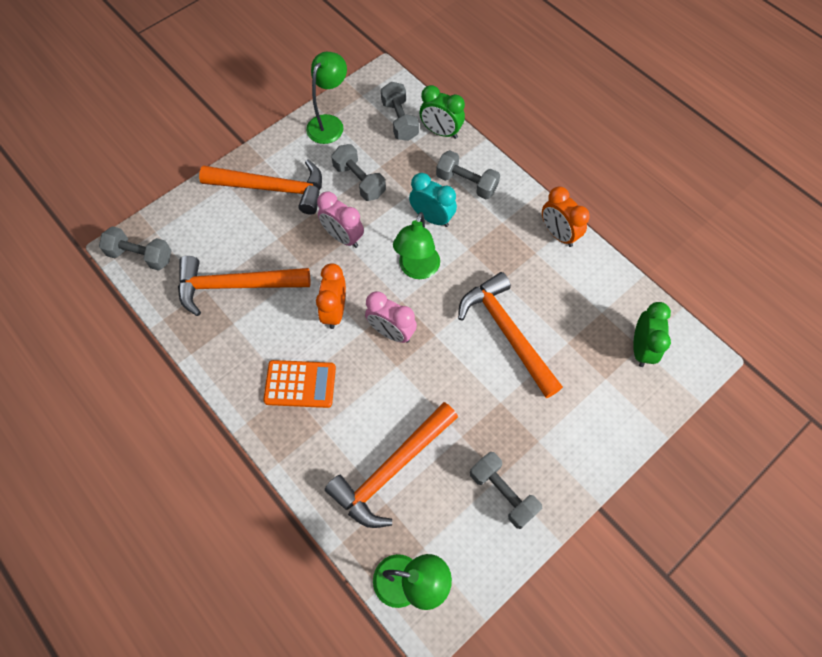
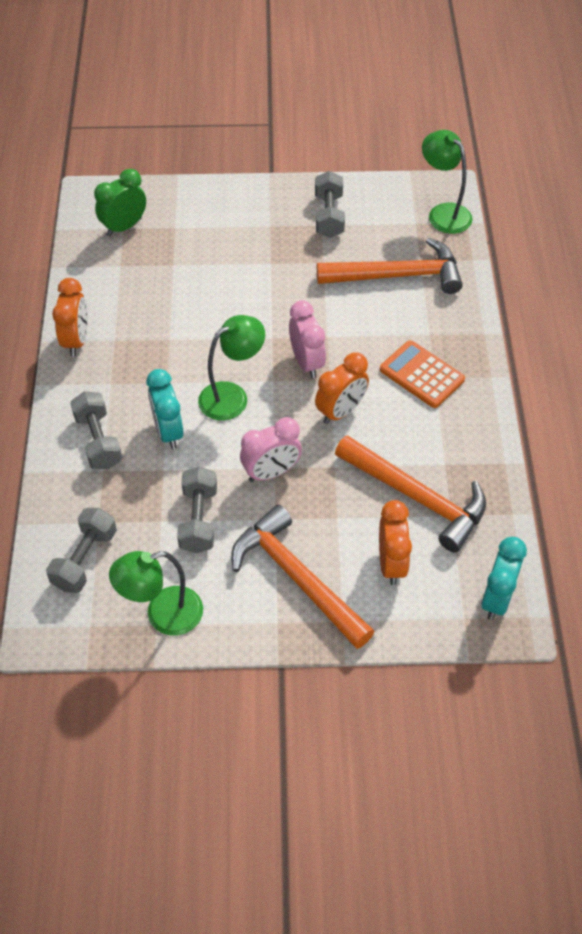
camera: 140 degrees left, 10 degrees down
(141, 256) = (497, 598): grey dumbbell -> turquoise clock
(222, 233) = (391, 563): none -> orange clock
(343, 237) = (271, 472): pink clock -> pink clock turned 75 degrees clockwise
(440, 132) = (59, 513): green clock -> none
(507, 332) = (211, 300): orange hammer -> none

